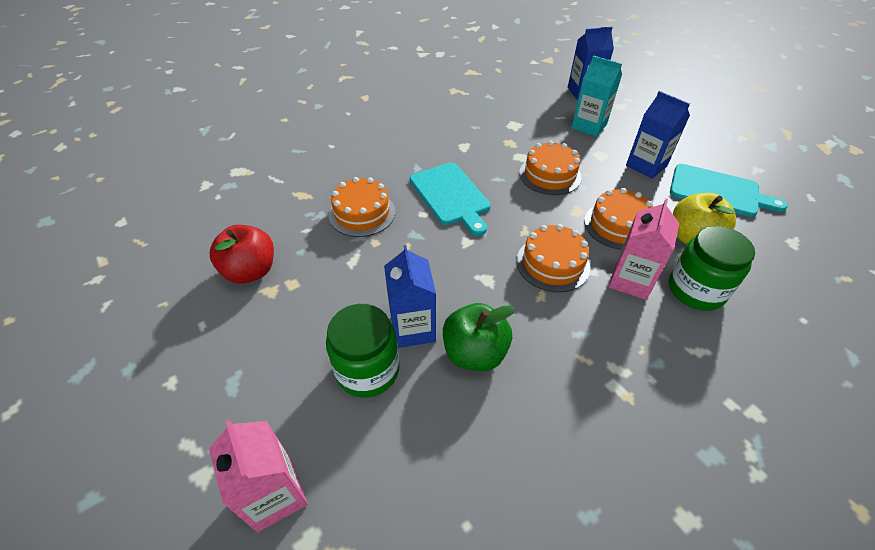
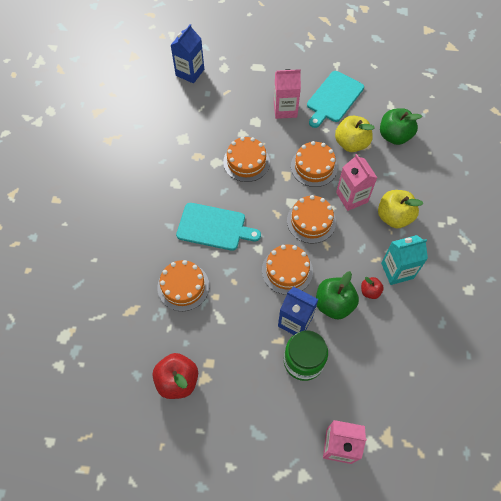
camera: 50 degrees left, 15 degrees up
(468, 280) = (287, 270): none -> orange cake
(534, 382) = (370, 291): none -> red apple
(589, 126) = (225, 102): turquoise carton -> turquoise carton (397, 270)
(646, 166) = (285, 109): blue carton -> pink carton
(665, 340) = (394, 217): none -> yellow apple
(696, 290) = (380, 176): green jar -> none
(718, 191) = (334, 98): turquoise cutting board -> turquoise cutting board turned 150 degrees clockwise
(764, 269) = (394, 136): none -> green apple

